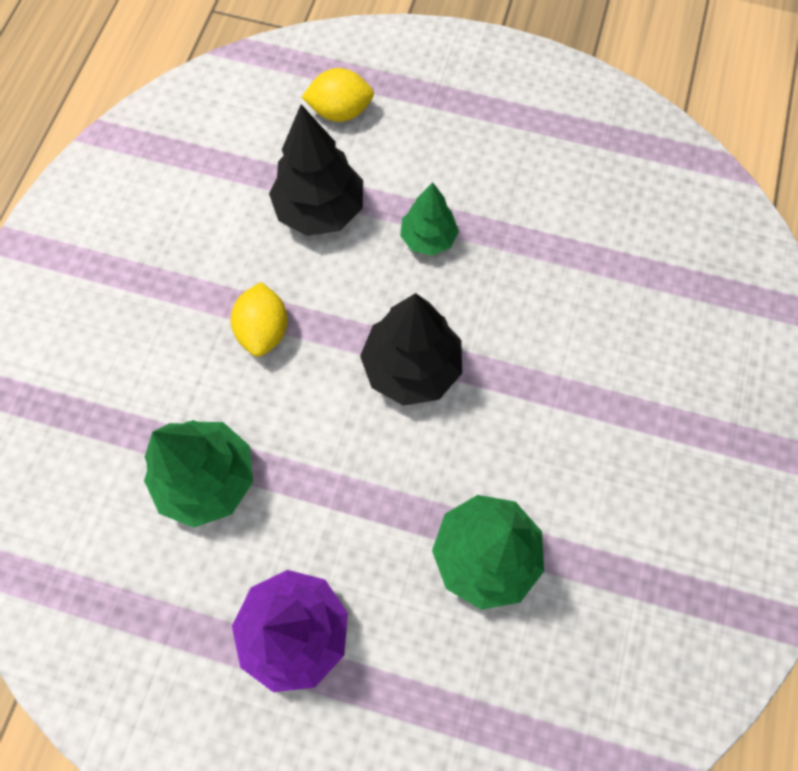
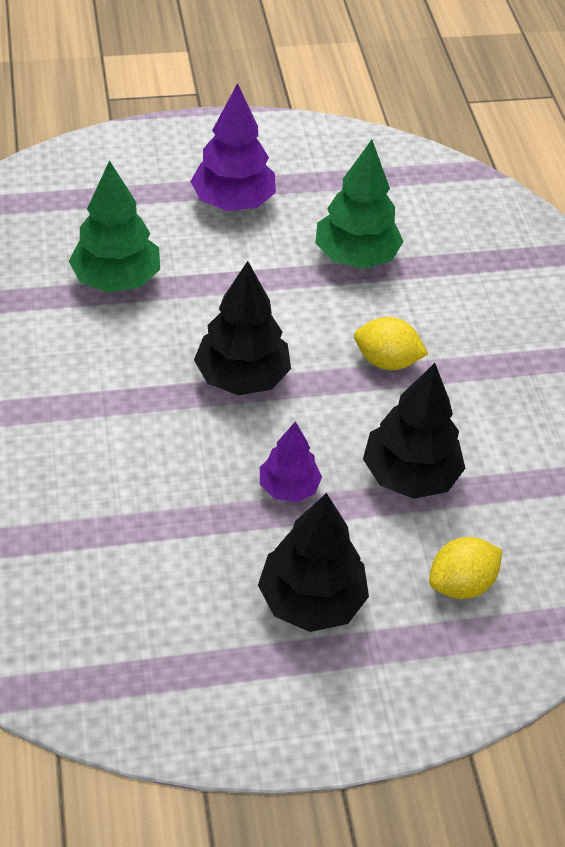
camera: 150 degrees right, 20 degrees down
(264, 330) = (386, 361): yellow lemon -> yellow lemon turned 45 degrees counterclockwise
(428, 238) = (288, 487): green tree -> purple tree
(460, 142) = (311, 600): none -> black tree

